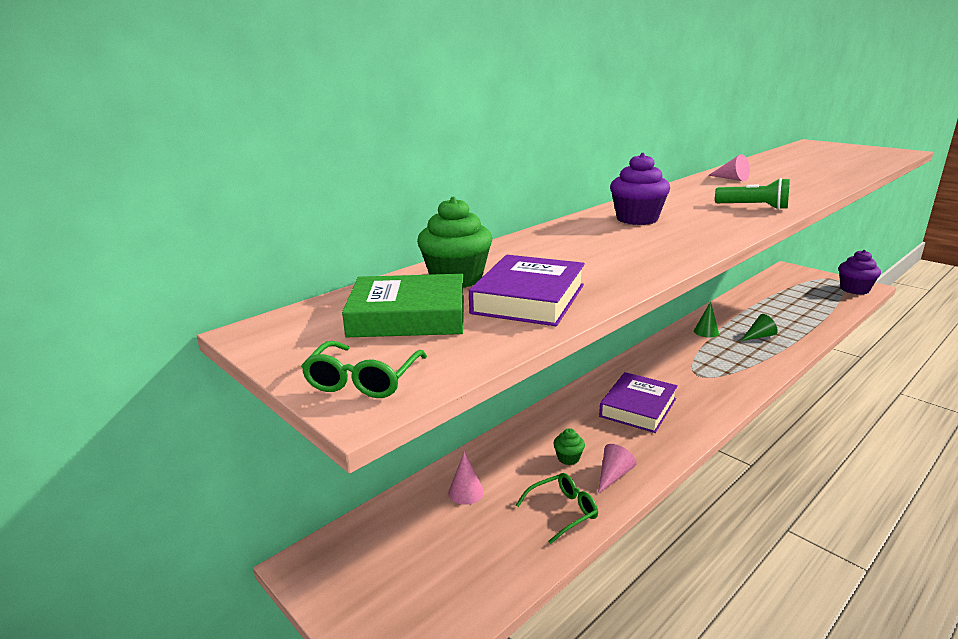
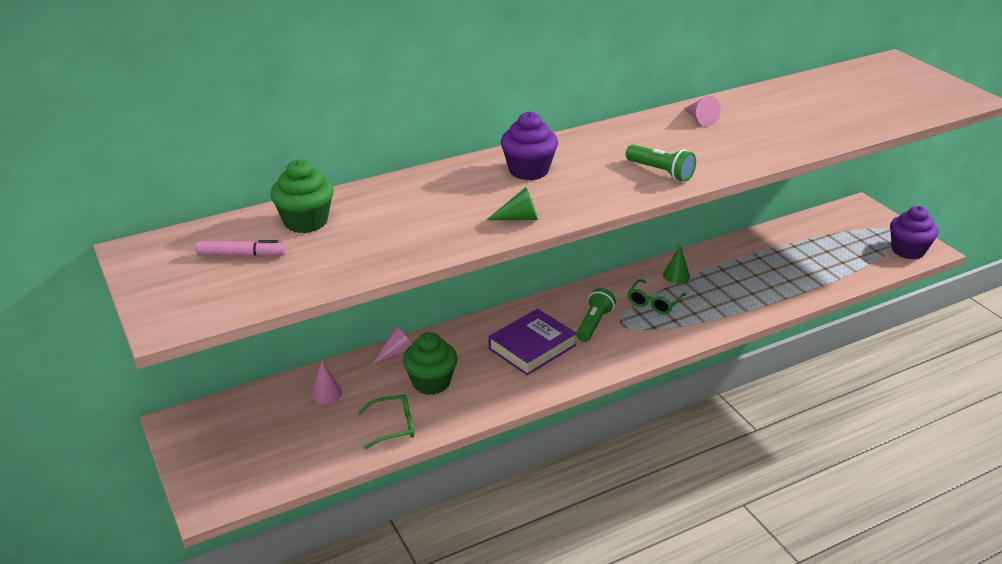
camera: 15 degrees right, 10 degrees up
(363, 380) = (175, 307): green glasses -> green glasses (654, 303)
(408, 316) = (241, 255): green book -> pink marker
(528, 299) = (341, 255): purple book -> none
(568, 458) = (431, 382): green cupcake -> green cupcake, size x1.88
(613, 475) = (458, 405): pink cone -> pink cone (396, 353)
(675, 378) = (594, 324): none -> green flashlight
(759, 336) = (729, 292): green cone -> green cone (519, 218)

